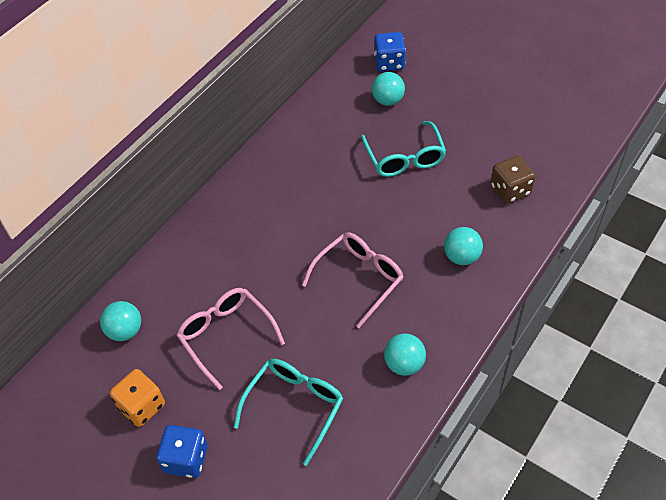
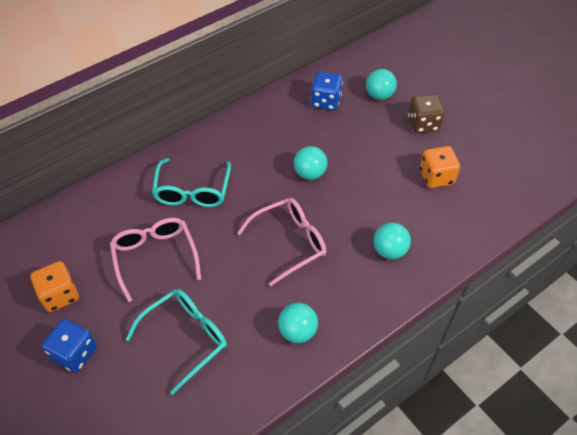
camera: 15 degrees right, 0 degrees up
(125, 331) = (75, 227): turquoise ball -> turquoise ball (310, 173)
(389, 63) = (394, 64): blue dice -> blue dice (326, 101)
(404, 158) = (374, 149): turquoise glasses -> turquoise glasses (192, 191)
(478, 169) = (436, 177): none -> orange dice
(510, 190) = (458, 203): brown dice -> brown dice (423, 124)

